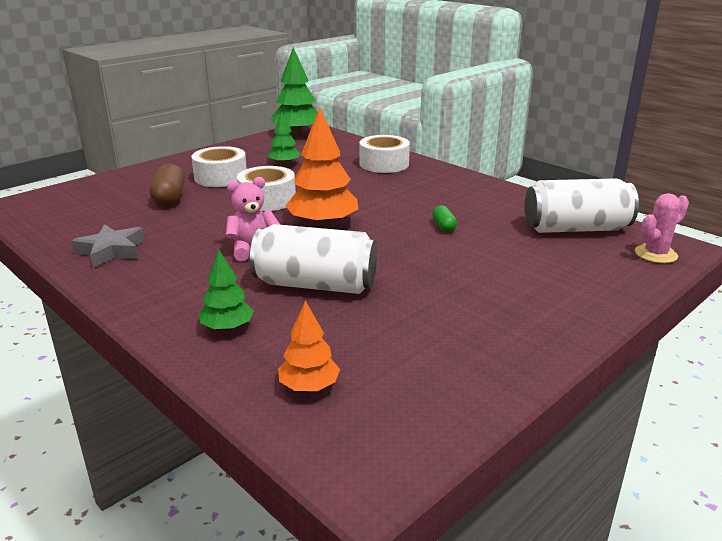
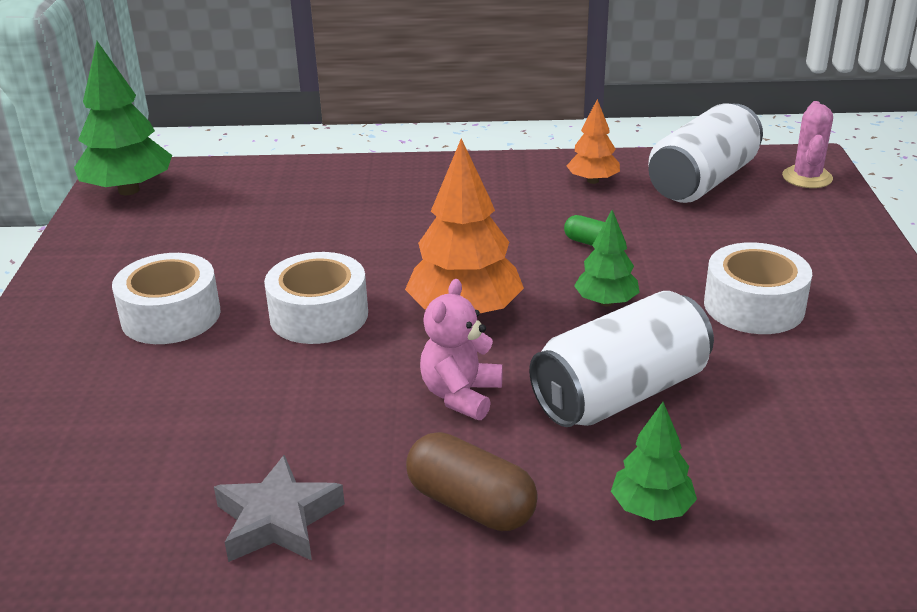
camera: 45 degrees left, 5 degrees up
(169, 198) = (168, 390): brown capsule -> brown capsule (471, 504)
(284, 164) = (220, 249): green tree -> green tree (606, 302)
(309, 387) = (851, 507): orange tree -> orange tree (593, 181)
(384, 164) = (354, 187): white tape -> white tape (754, 306)

